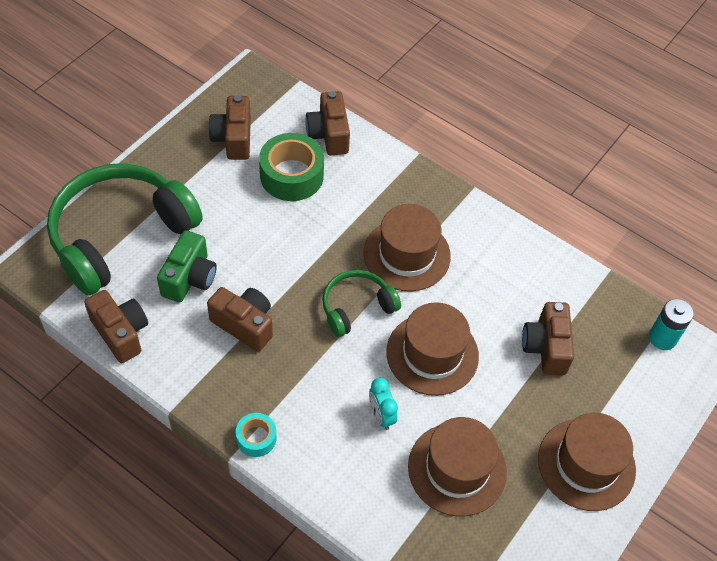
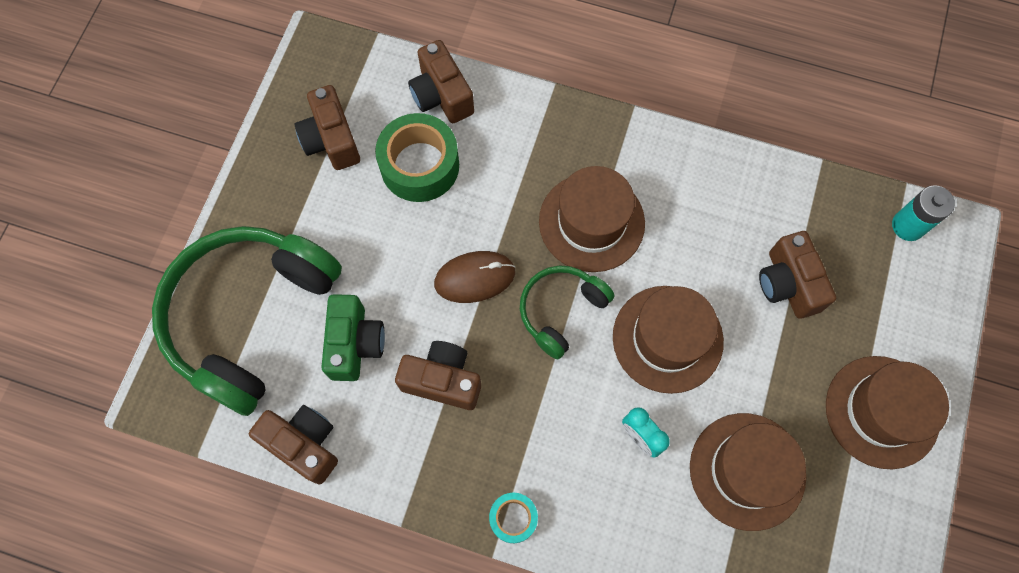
camera: 15 degrees left, 15 degrees up
(300, 263) = (474, 278): none -> brown mouse

